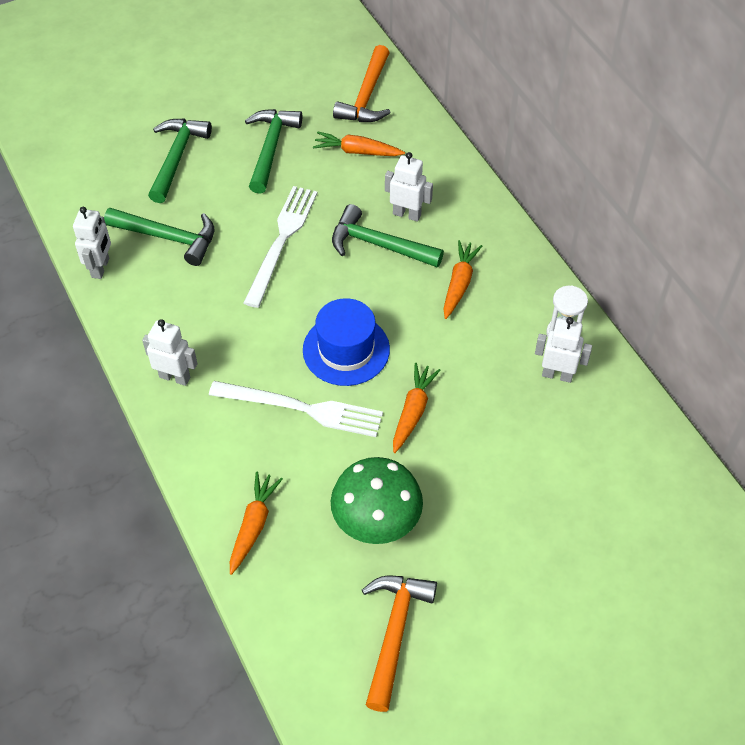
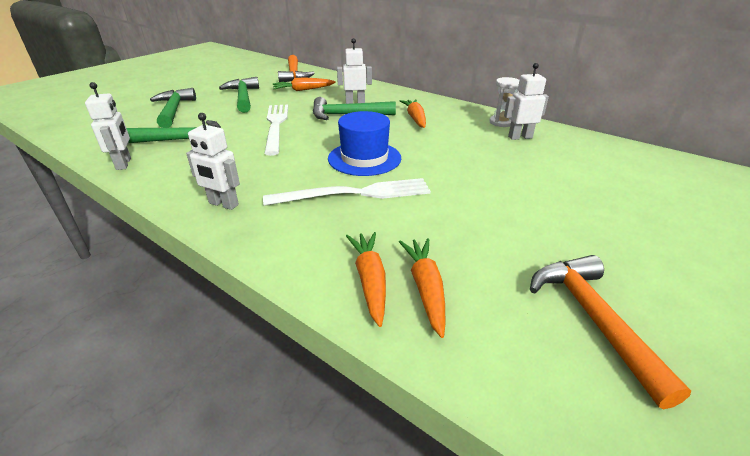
camera: 25 degrees left, 20 degrees down
(175, 377) = (223, 204): white robot -> white robot turned 150 degrees counterclockwise
(376, 522) = (484, 241): green mushroom -> none
(413, 411) = (444, 174): orange carrot -> orange carrot (425, 289)

